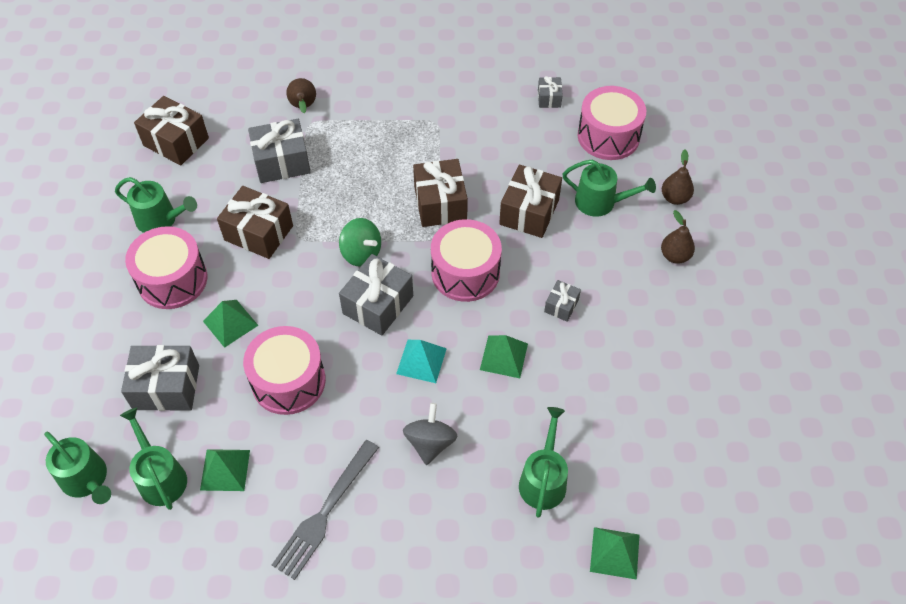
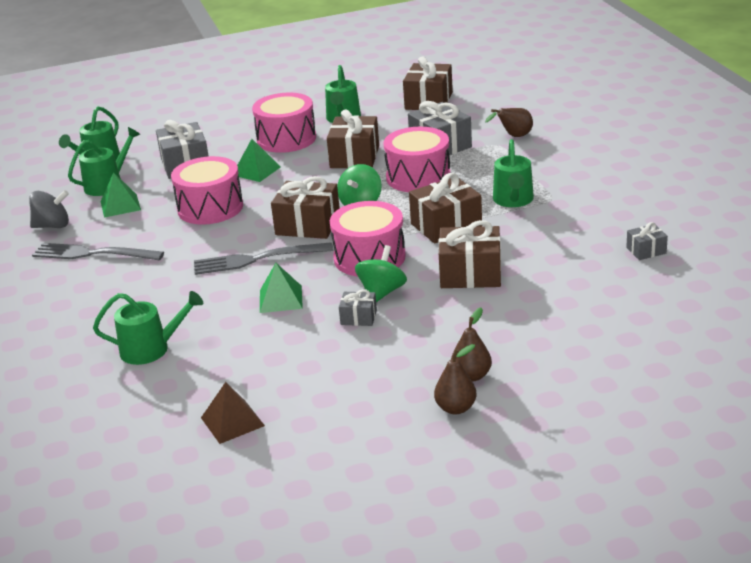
camera: 75 degrees right, 25 degrees down
(378, 305) = (308, 225): grey gift -> brown gift
(421, 361) = (257, 259): turquoise pyramid -> grey fork
(430, 443) = (172, 284): grey spinning top -> grey spinning top (52, 226)
(529, 279) = (382, 292): none -> green spinning top
(600, 202) = (516, 312): green watering can -> green watering can (513, 200)
(608, 136) = (621, 298): pink drum -> pink drum (418, 177)
(614, 552) = (82, 405): green pyramid -> none
(675, 198) = (561, 360): brown pear -> brown pear (456, 408)
(681, 432) = (232, 421): none -> brown pyramid

